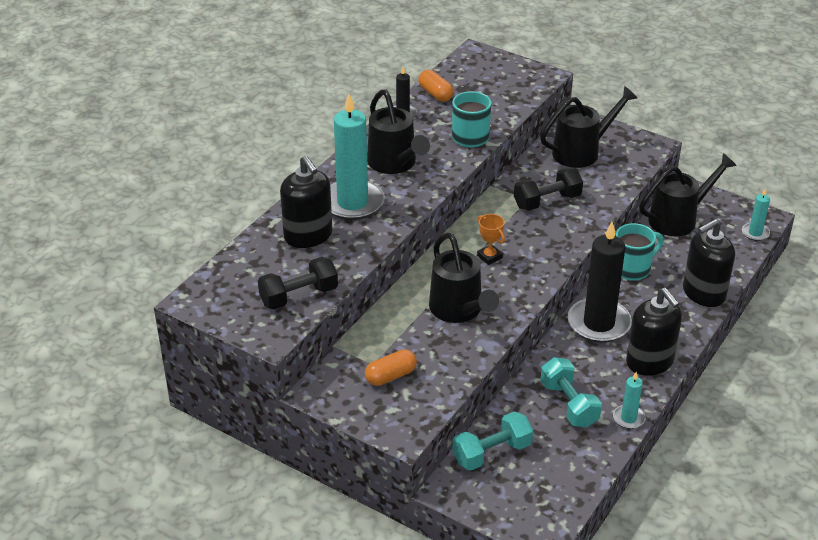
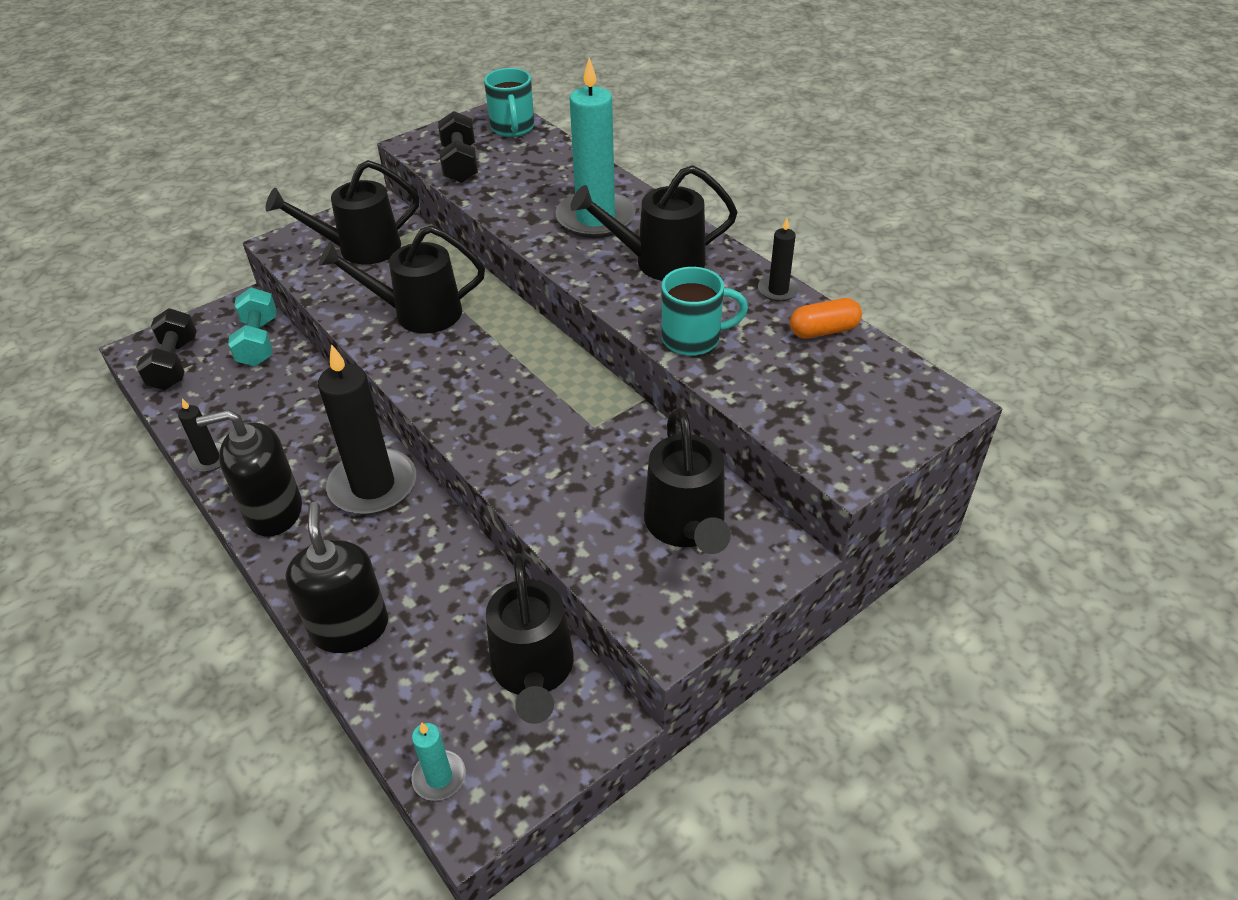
camera: 110 degrees right, 5 degrees up
(308, 236) = (554, 182): black soap dispenser -> none
(391, 376) = (359, 249): orange capsule -> black watering can
(489, 257) = (494, 359): orange trophy -> none
(547, 201) = (578, 445): black dumbbell -> black dumbbell (174, 364)
(569, 404) = (271, 416): turquoise dumbbell -> none
(628, 418) = (210, 459): turquoise candle -> black candle
(632, 269) = (452, 561): turquoise mug -> turquoise mug (512, 128)

